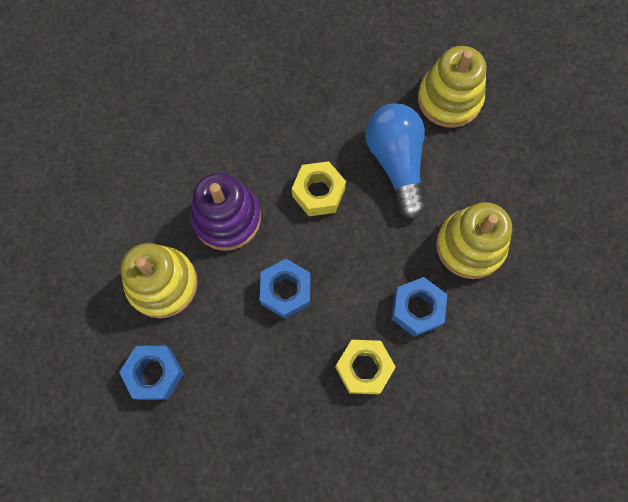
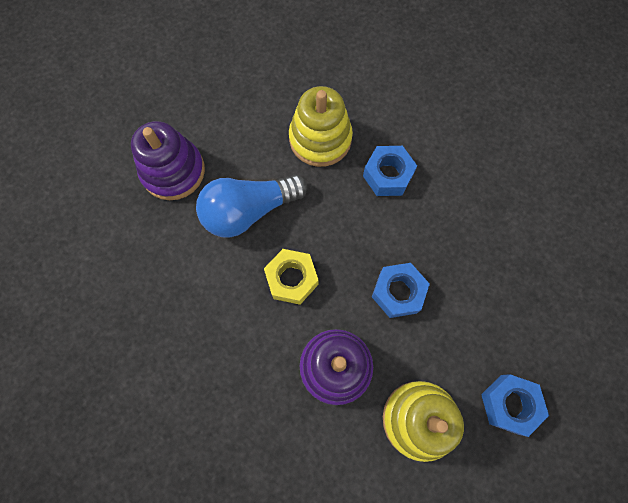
camera: 100 degrees left, 0 degrees up
(364, 368) = (451, 212): yellow nut -> none
(449, 99) = (173, 171): yellow stacking toy -> purple stacking toy

